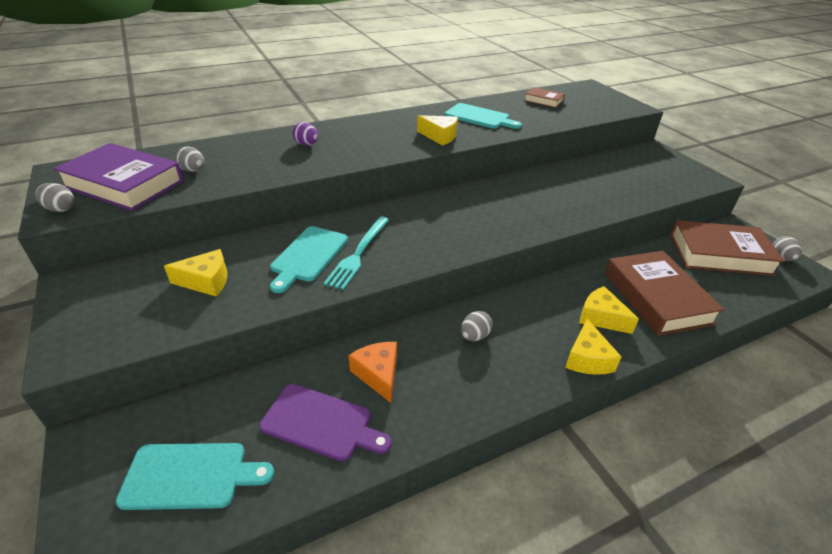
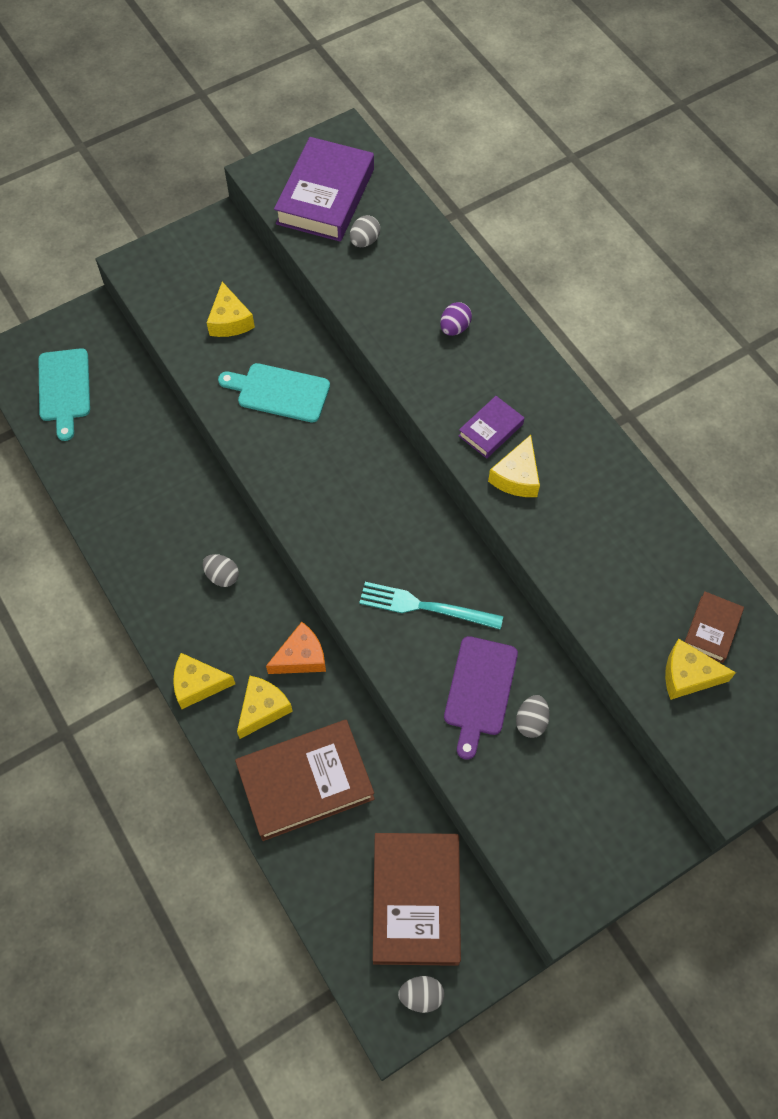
camera: 85 degrees right, 25 degrees up
(60, 209) = (272, 171): grey egg -> grey egg (531, 721)
(321, 423) = (112, 461): purple cutting board -> purple cutting board (479, 690)
(358, 253) = (289, 437): turquoise fork -> turquoise fork (425, 606)
(378, 374) = (166, 495): orange cheese -> orange cheese (301, 657)
(400, 141) = (490, 430): none -> purple book
(479, 117) = (604, 527): turquoise cutting board -> none
(573, 108) = (687, 675): none -> yellow cheese

